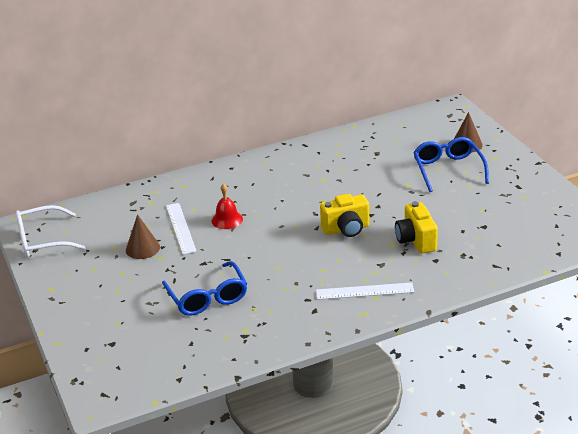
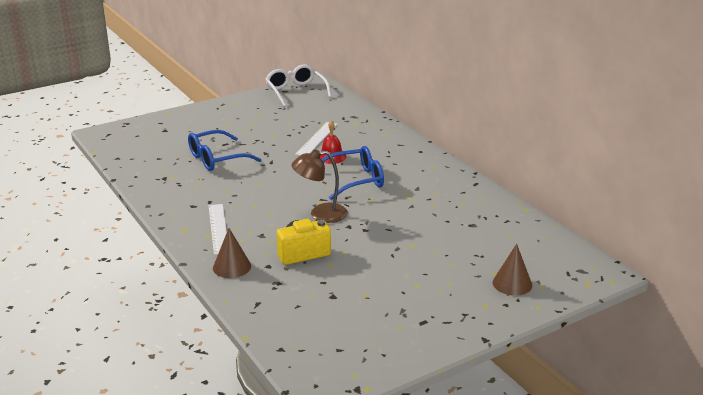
camera: 80 degrees right, 5 degrees down
(142, 248) = (286, 127): brown cone -> brown cone (232, 267)
(180, 228) = (317, 139): white ruler -> white ruler turned 45 degrees counterclockwise
(346, 229) = (320, 214): yellow camera -> brown lamp
(448, 169) = (449, 271): blue glasses -> blue glasses (355, 180)

